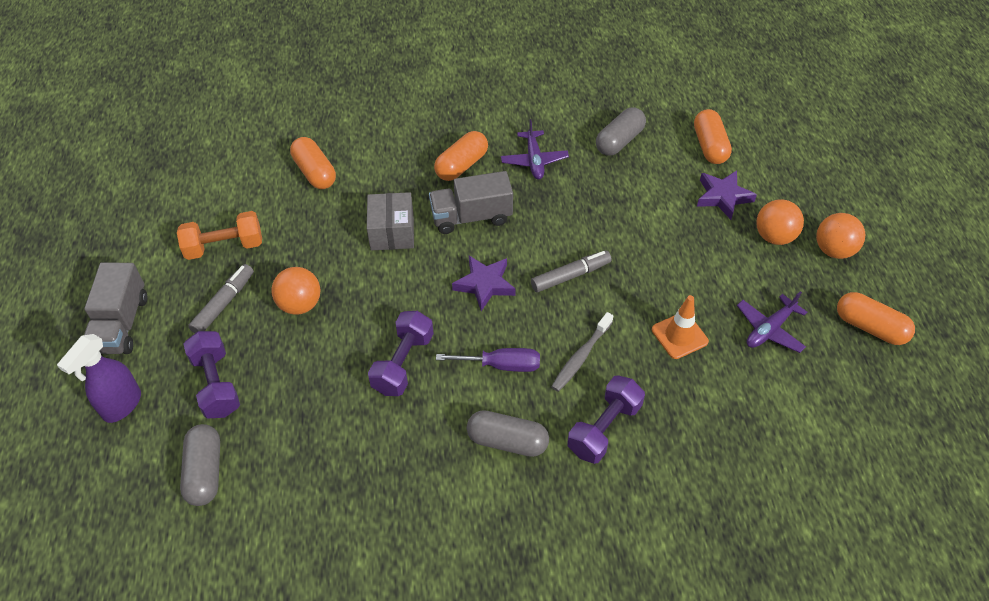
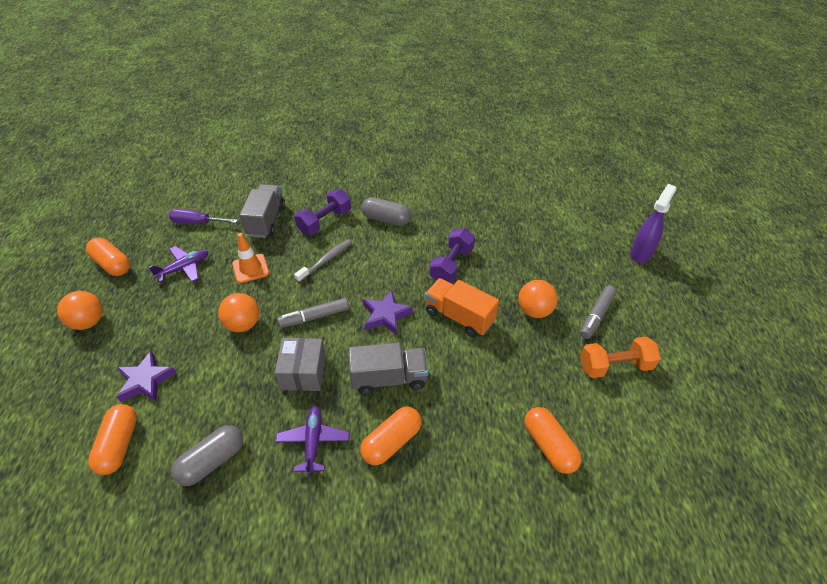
camera: 175 degrees left, 5 degrees down
(121, 324) = (672, 306): grey truck -> grey truck (266, 221)
(205, 472) = (570, 217): grey capsule -> none
(216, 384) = (581, 261): purple dumbbell -> none
(392, 232) = (463, 368): grey box -> grey box (303, 372)
(394, 289) = (459, 317): none -> orange truck
(501, 365) = (382, 259): purple screwdriver -> purple screwdriver (197, 223)
(774, 236) = (128, 337): orange ball -> orange ball (243, 324)

